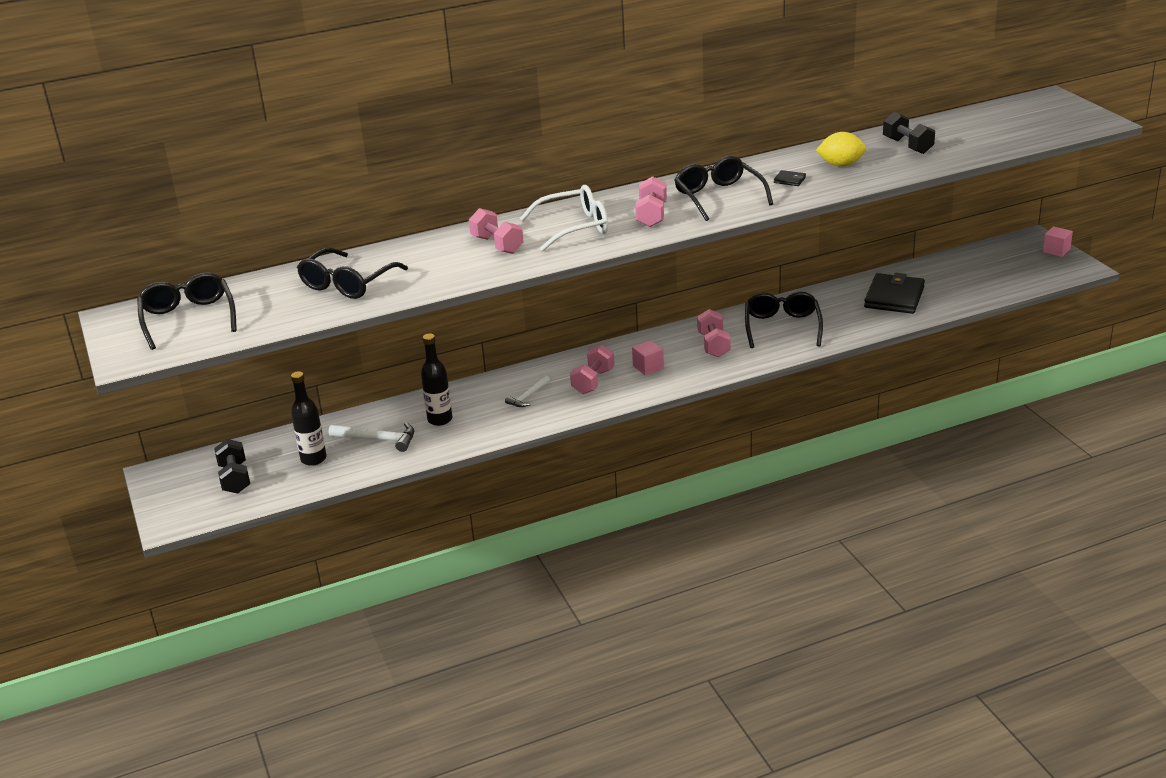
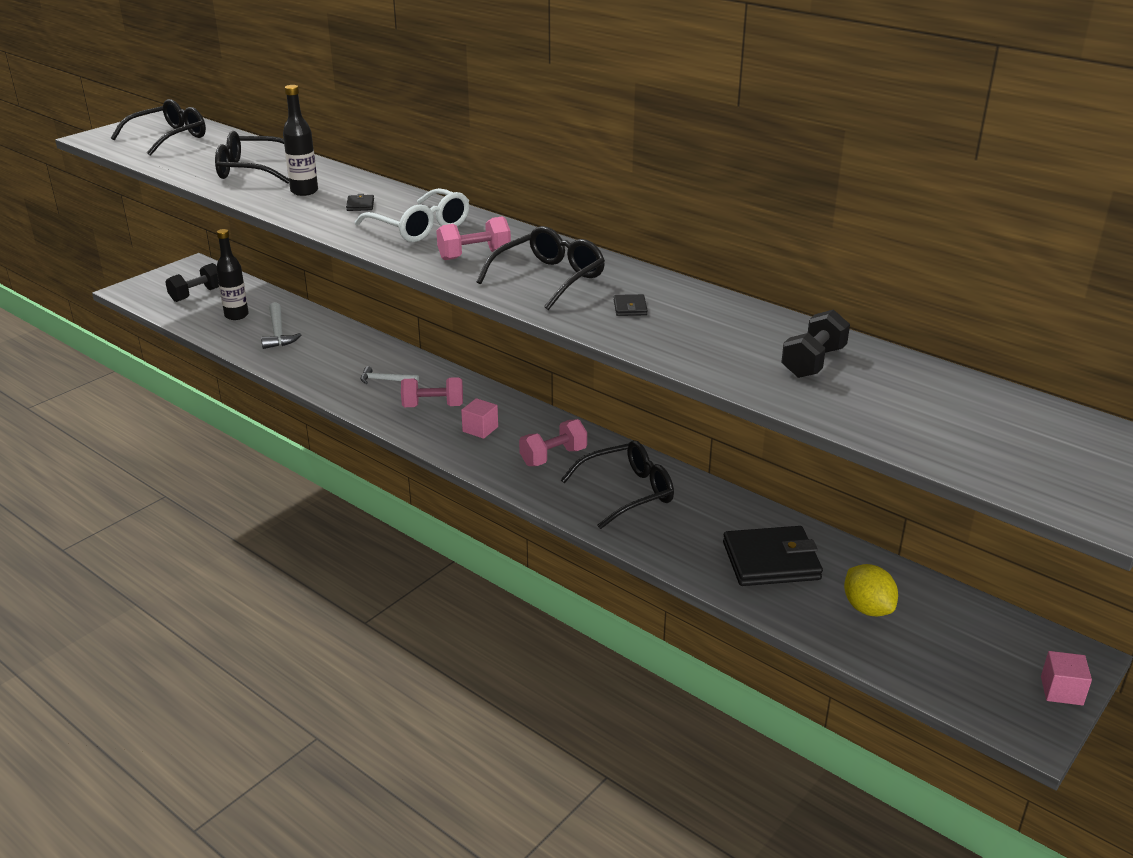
camera: 60 degrees right, 0 degrees up
(440, 419) = (323, 350): black bottle -> black bottle (304, 191)
(497, 245) = (360, 205): pink dumbbell -> black wallet
(841, 165) = (705, 329): yellow lemon -> yellow lemon (867, 608)

